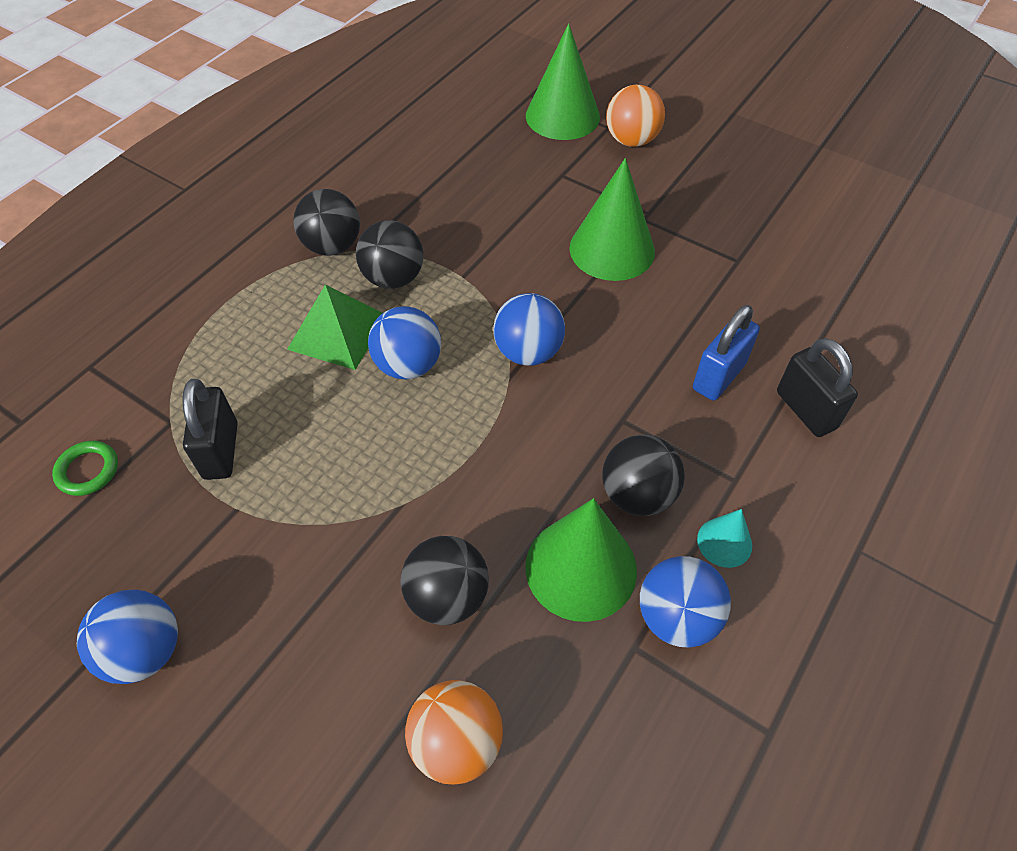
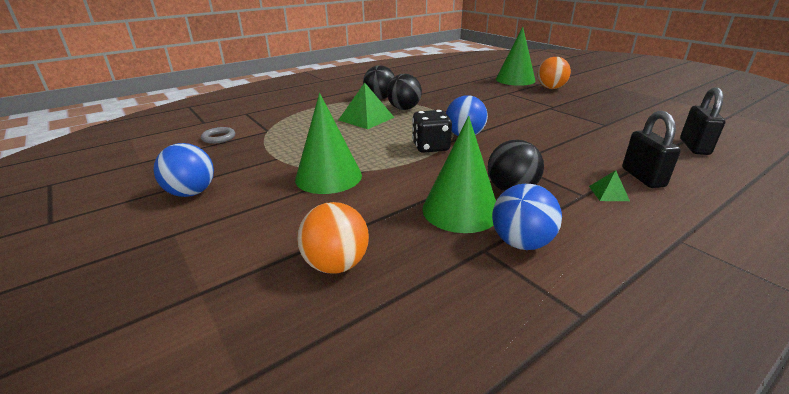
camera: 20 degrees right, 25 degrees down
(88, 470) = (219, 138): green ring -> grey ring
(221, 451) = (283, 141): black padlock -> black padlock (694, 147)
(408, 365) = (396, 131): blue ball -> none
(447, 596) = (368, 205): black ball -> none
(484, 403) = (430, 147): none -> black dice
(612, 249) = (527, 114): green cone -> green cone (328, 177)
(718, 376) = (582, 158): blue padlock -> none
(724, 542) = (568, 218): turquoise cone -> none
(766, 465) = (608, 193): none -> green pyramid

